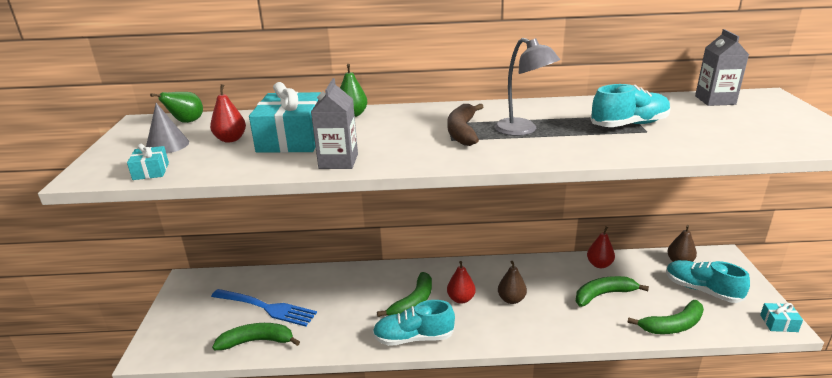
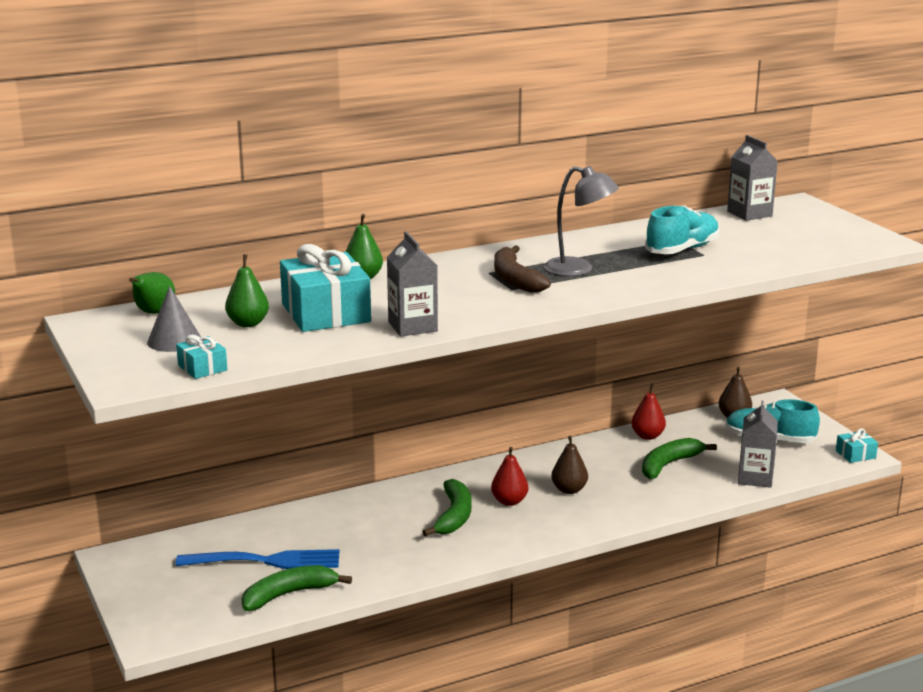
camera: 25 degrees left, 5 degrees down
(231, 139) = (248, 323): red pear -> green pear
(413, 338) = (482, 549): turquoise shoe -> none
(672, 325) = (755, 478): green banana -> grey carton

